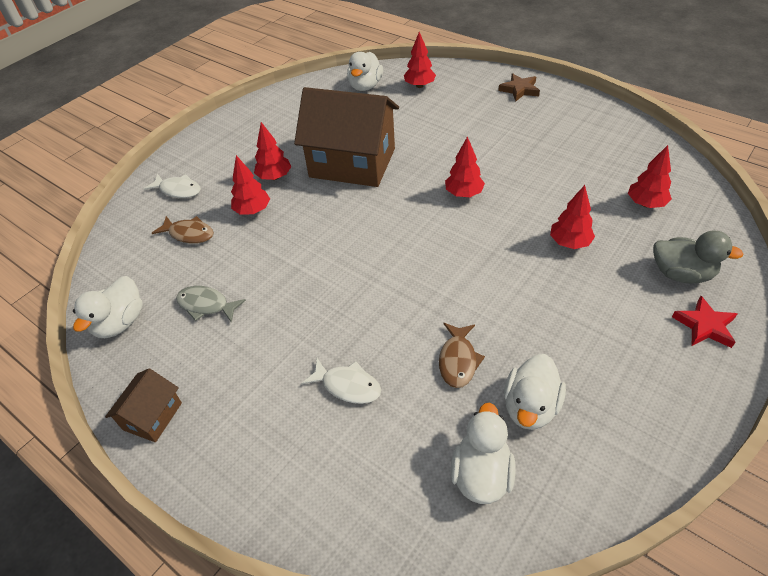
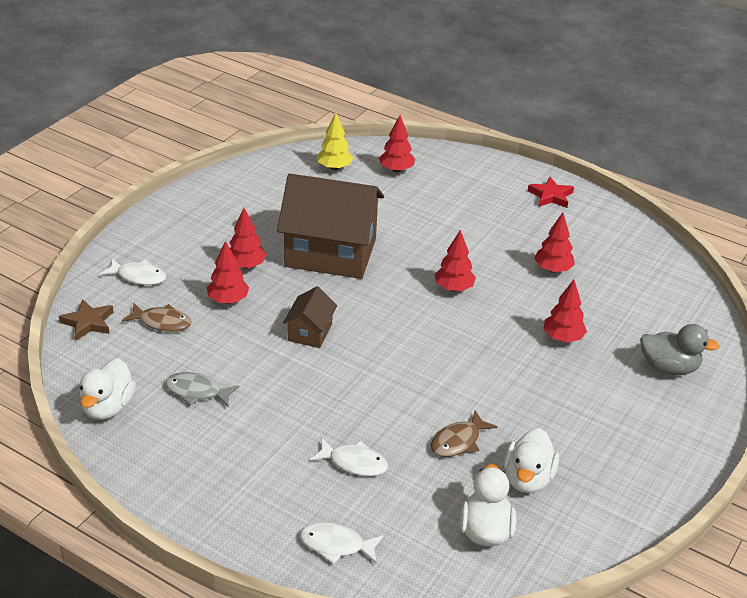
camera: 10 degrees left, 10 degrees down
(152, 416) = (165, 489): brown house -> brown house (310, 332)
(316, 490) = (336, 545): none -> white fish
(365, 86) = (334, 167): white duck -> yellow tree
(458, 360) = (458, 441): brown fish -> brown fish turned 45 degrees clockwise
(519, 90) = (508, 179): brown star -> brown star (88, 323)
(645, 204) = (638, 302): red tree -> red tree (552, 269)
(704, 326) = (687, 412): red star -> red star (550, 196)

